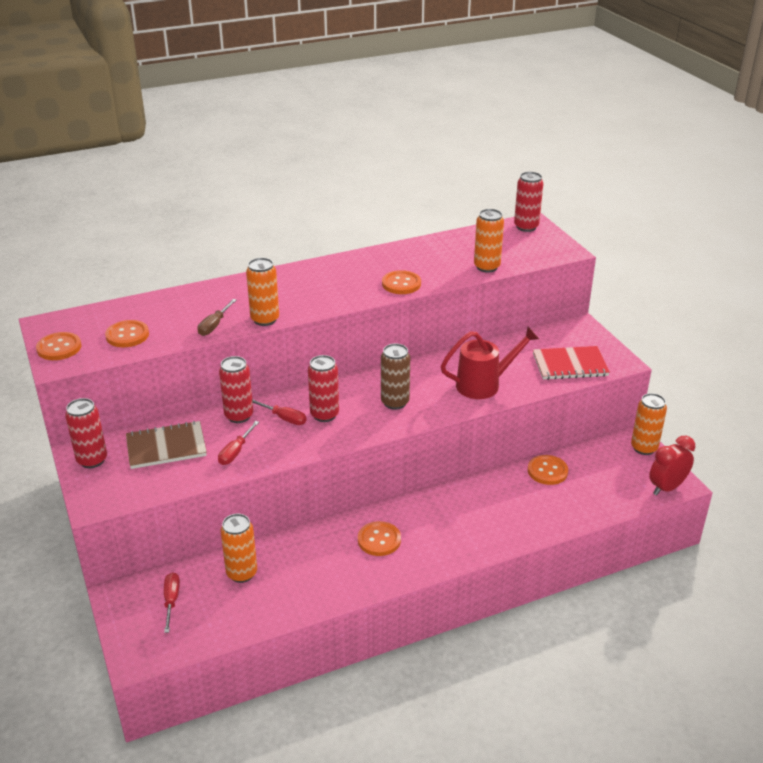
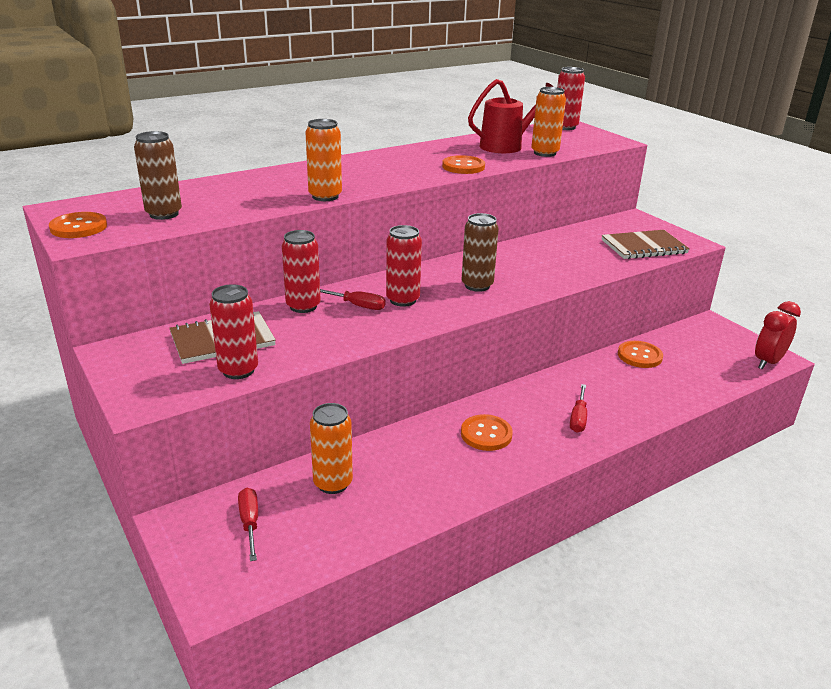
camera: 10 degrees left, 5 degrees down
(92, 460) = (129, 358): red can -> red can (238, 370)
(127, 335) = (164, 214): orange button -> brown can
(214, 325) = (267, 203): brown screwdriver -> none
(236, 452) = (310, 339): red screwdriver -> red screwdriver (578, 418)
(484, 385) = (565, 266): red watering can -> red watering can (507, 146)
(570, 365) = (643, 247): red notebook -> brown notebook
(644, 448) = (725, 330): orange can -> none

